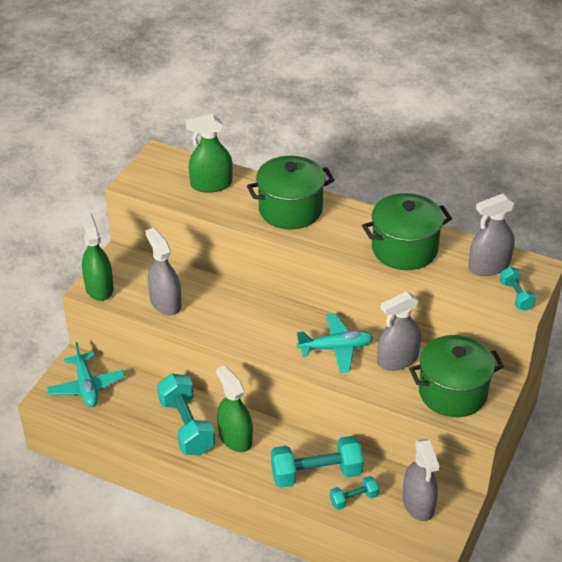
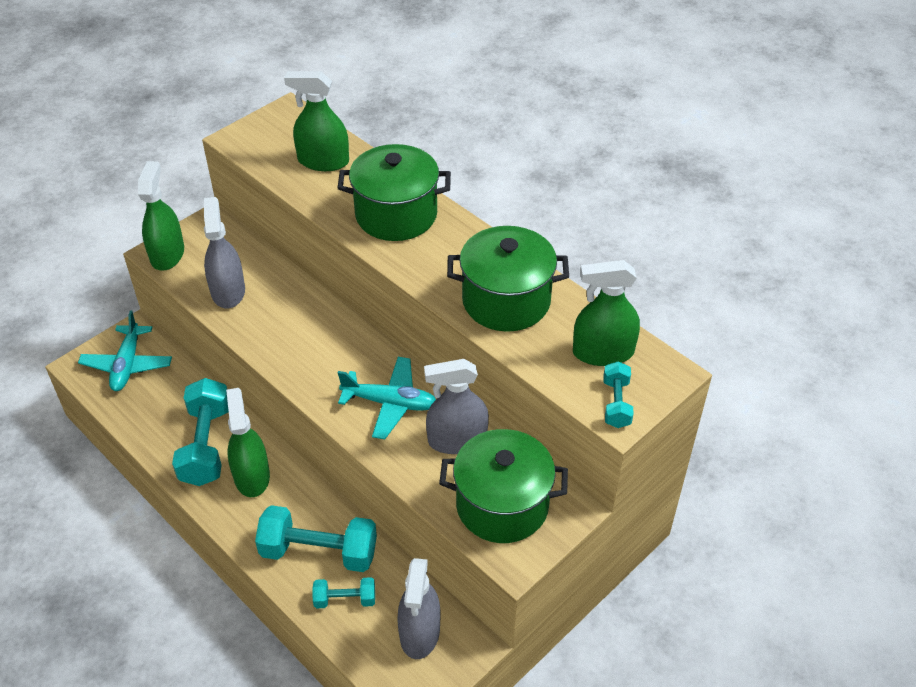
camera: 20 degrees right, 5 degrees up
(489, 266) = (603, 352): grey spray bottle -> green spray bottle

